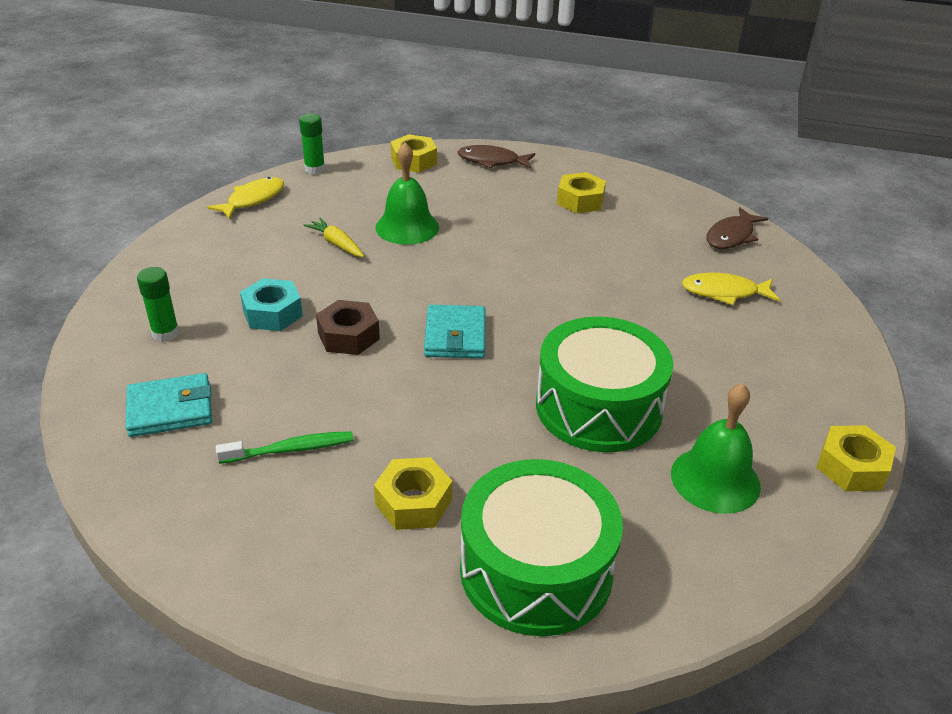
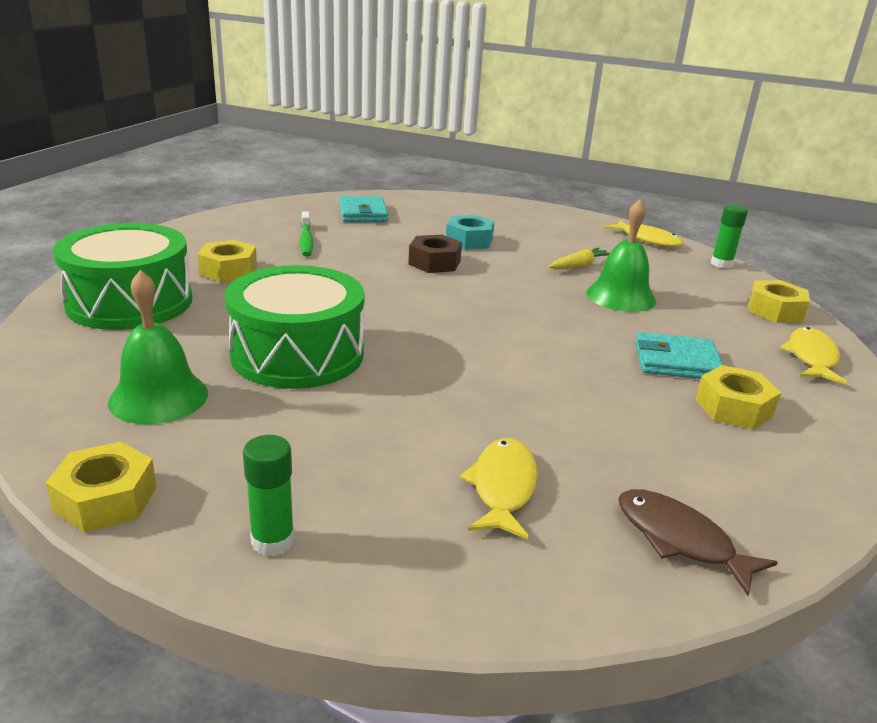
camera: 95 degrees right, 10 degrees down
(165, 333) = (446, 213): green glue stick -> green glue stick (272, 541)
(455, 336) = (427, 301): turquoise wallet -> turquoise wallet (676, 361)
(492, 161) = (811, 357): brown fish -> yellow fish

